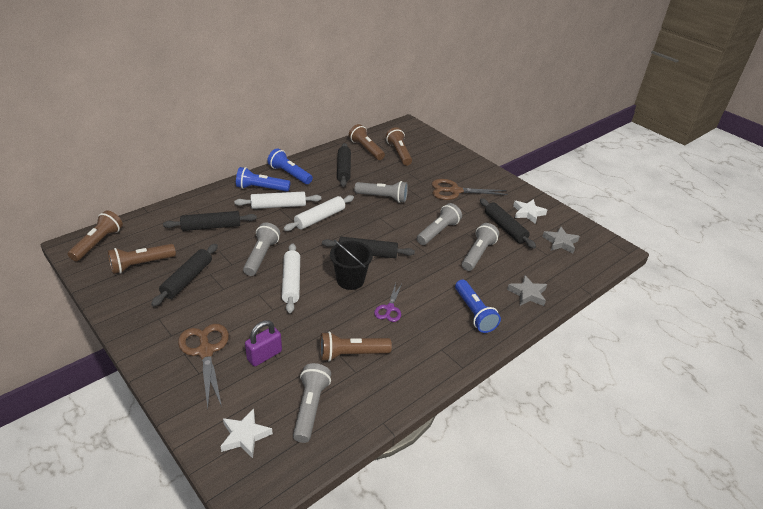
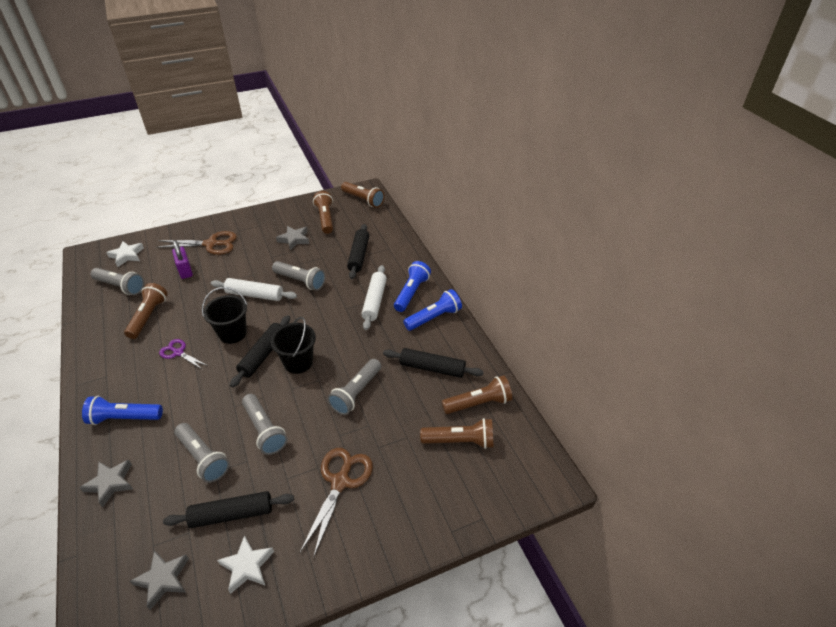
camera: 110 degrees right, 5 degrees up
(187, 279) = (294, 239): black rolling pin -> grey star
(320, 218) = (339, 329): white rolling pin -> none
(367, 231) = (298, 362): none -> black bucket

